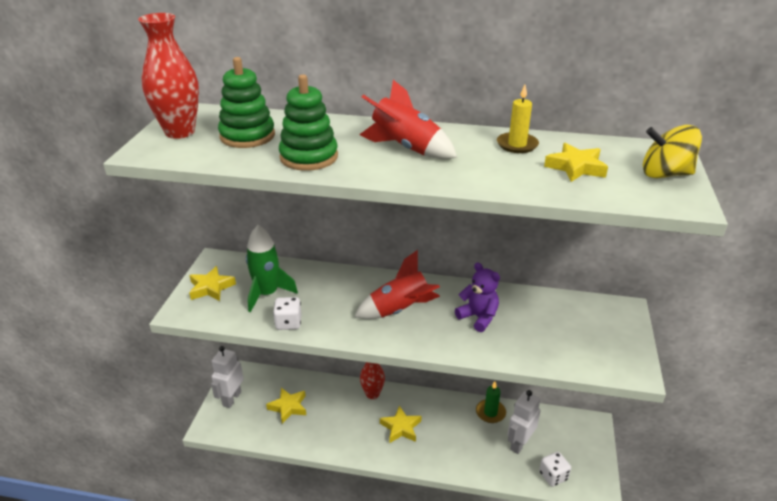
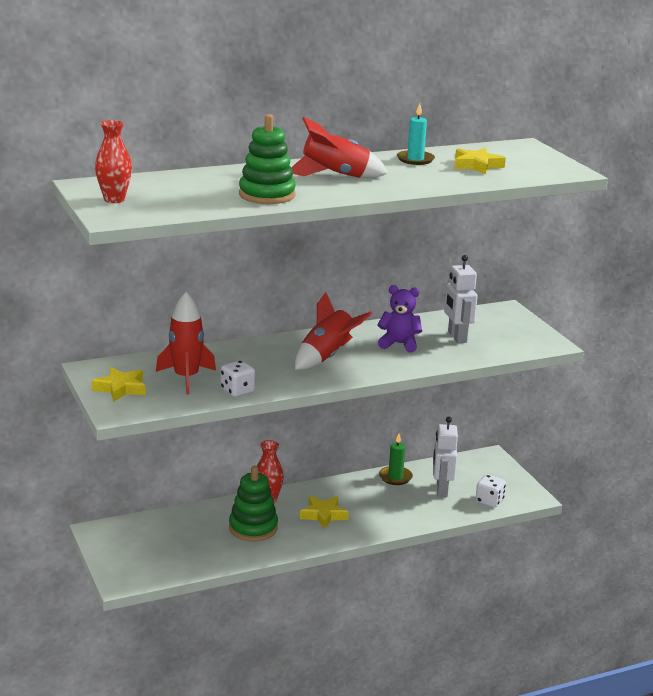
camera: 35 degrees left, 10 degrees down
(180, 132) = (114, 199): red vase -> red vase, size x0.66
(231, 399) = (119, 552): white robot -> white robot (457, 337)
(247, 136) = (184, 191): green stacking toy -> green stacking toy (253, 528)
(267, 294) = (186, 378): green rocket -> red rocket
(288, 407) = (191, 538): yellow star -> none
(517, 145) = (415, 159): yellow candle -> turquoise candle
(665, 174) = (540, 159): yellow spinning top -> none

